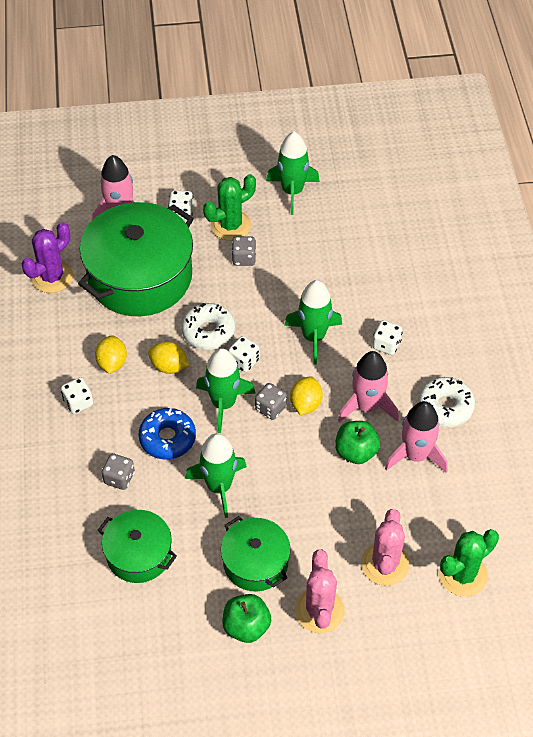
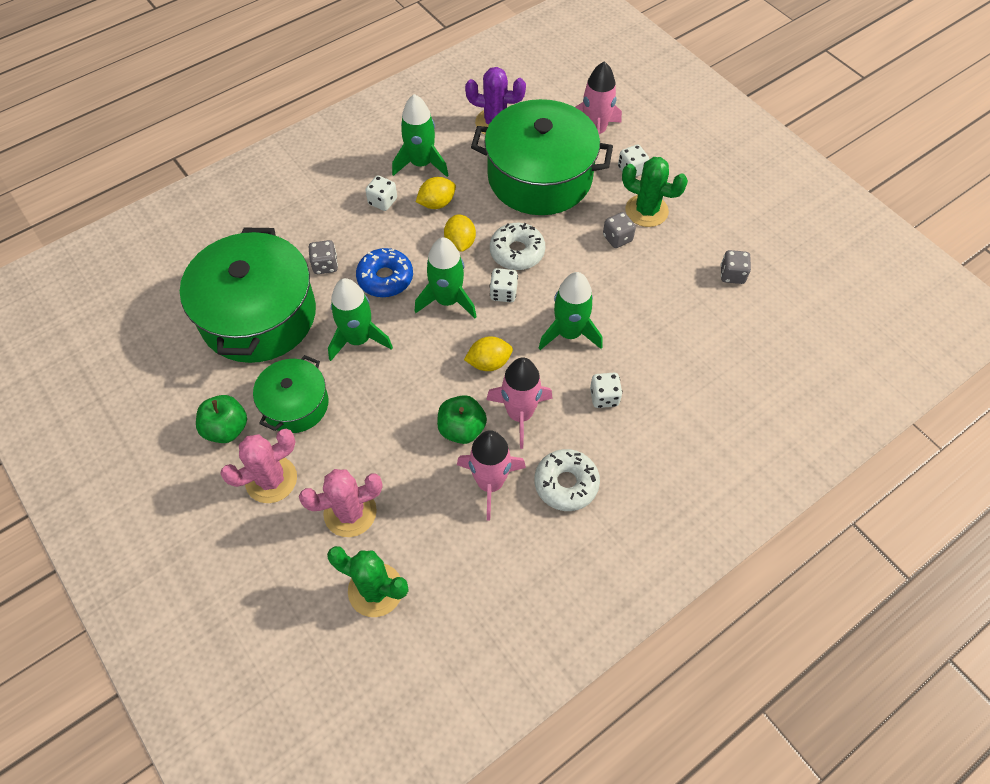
camera: 60 degrees right, 5 degrees up
(139, 554) = (258, 315): green pot -> green pot, size x1.85
(270, 408) = (466, 337): grey dice -> grey dice (732, 275)
(292, 191) = (725, 237): green rocket -> green rocket (421, 164)

